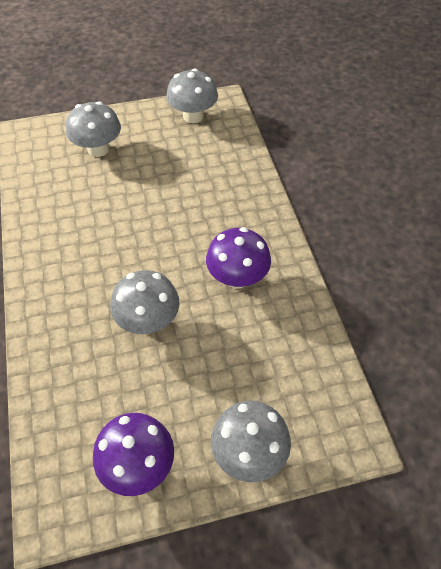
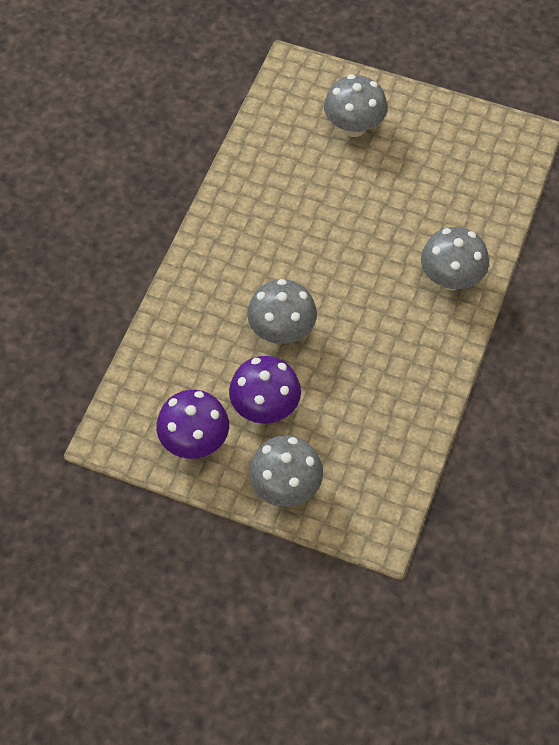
camera: 35 degrees right, 5 degrees up
(193, 116) = (480, 138): grey mushroom -> grey mushroom (451, 278)
(237, 277) = (390, 339): purple mushroom -> purple mushroom (265, 407)

